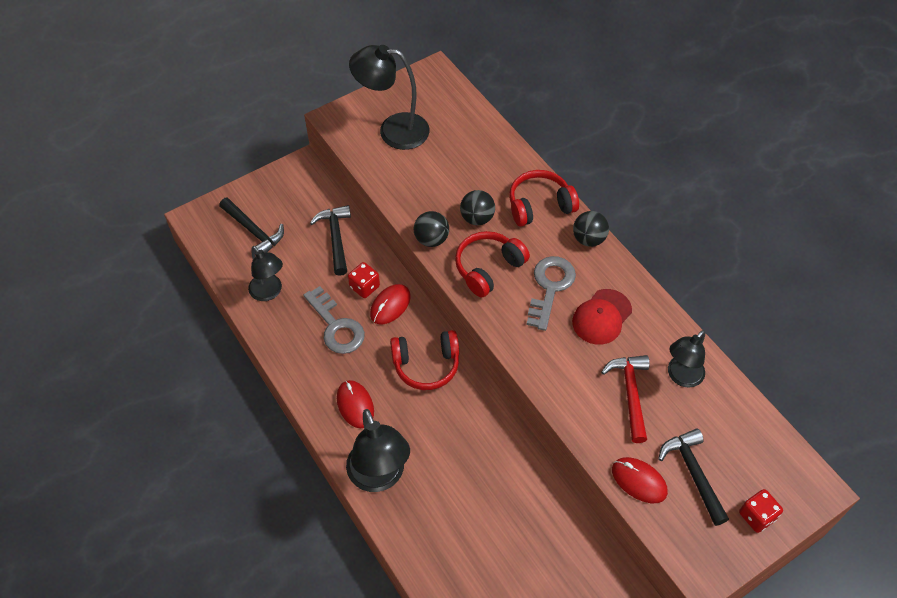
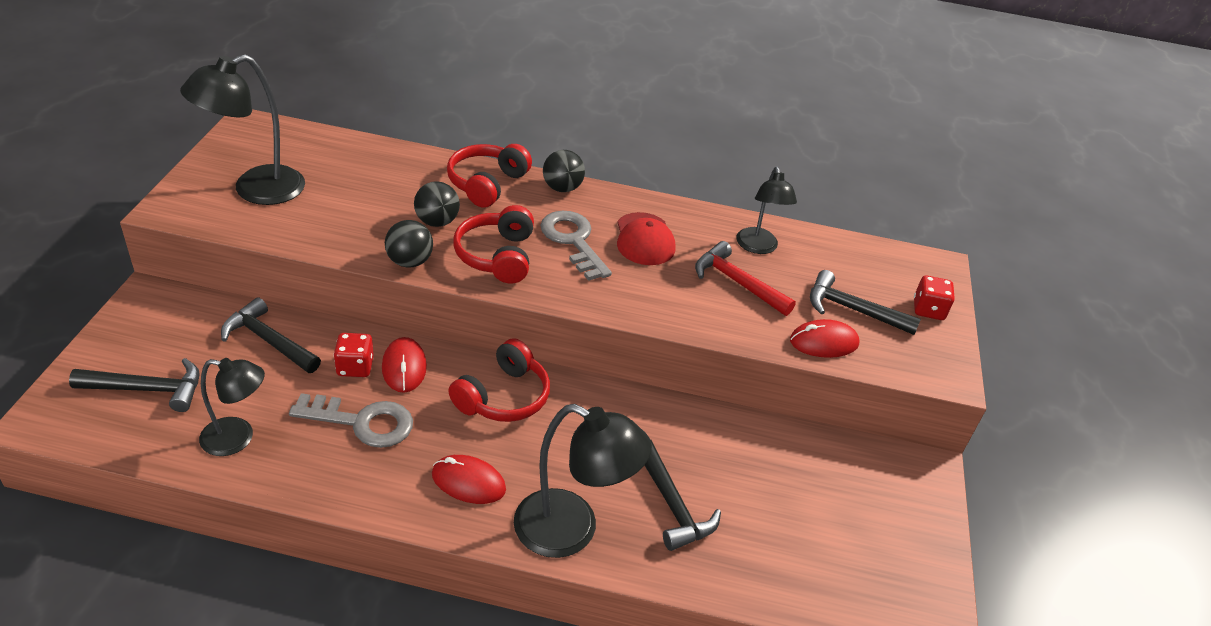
camera: 50 degrees left, 15 degrees down
(451, 507) = (672, 504): none -> black hammer

